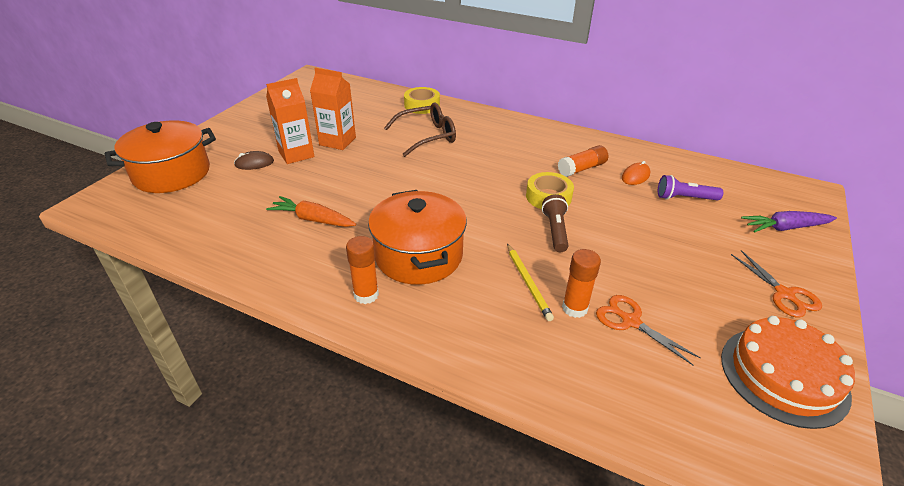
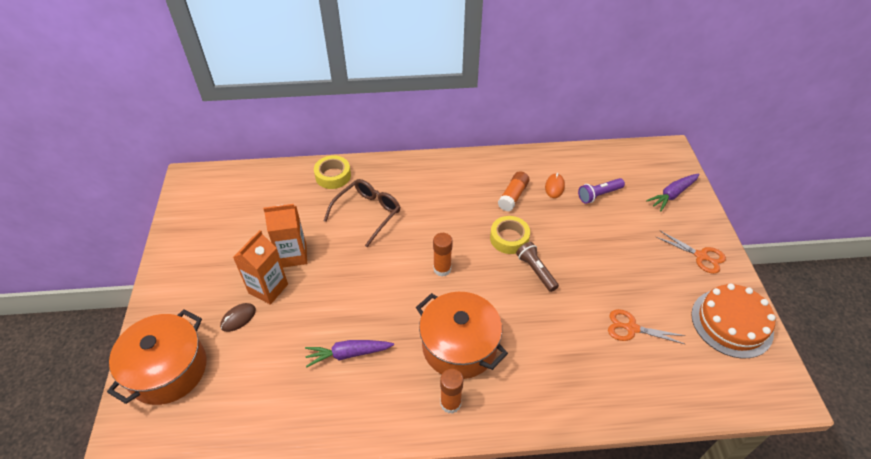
camera: 30 degrees left, 10 degrees up
(313, 219) = (348, 354): orange carrot -> purple carrot
(528, 283) = (550, 330): yellow pencil -> none
(574, 308) = (593, 336): orange glue stick -> orange glue stick (442, 269)

